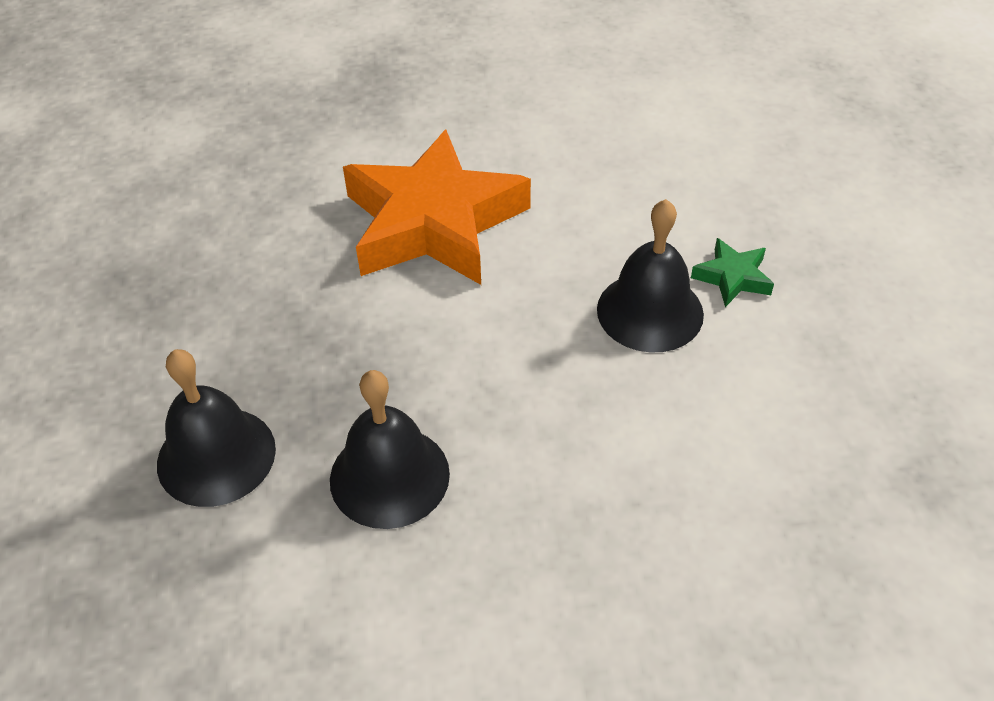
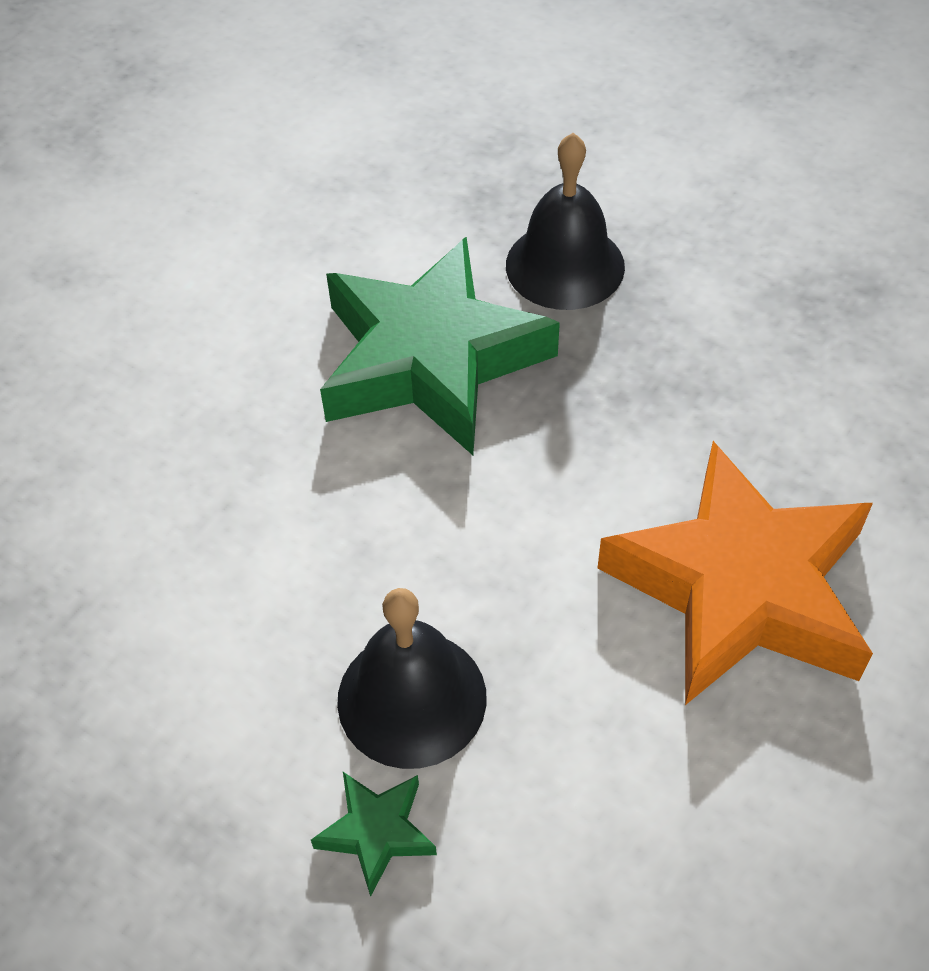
camera: 130 degrees right, 5 degrees up
(389, 476) = (430, 359): black bell -> green star

